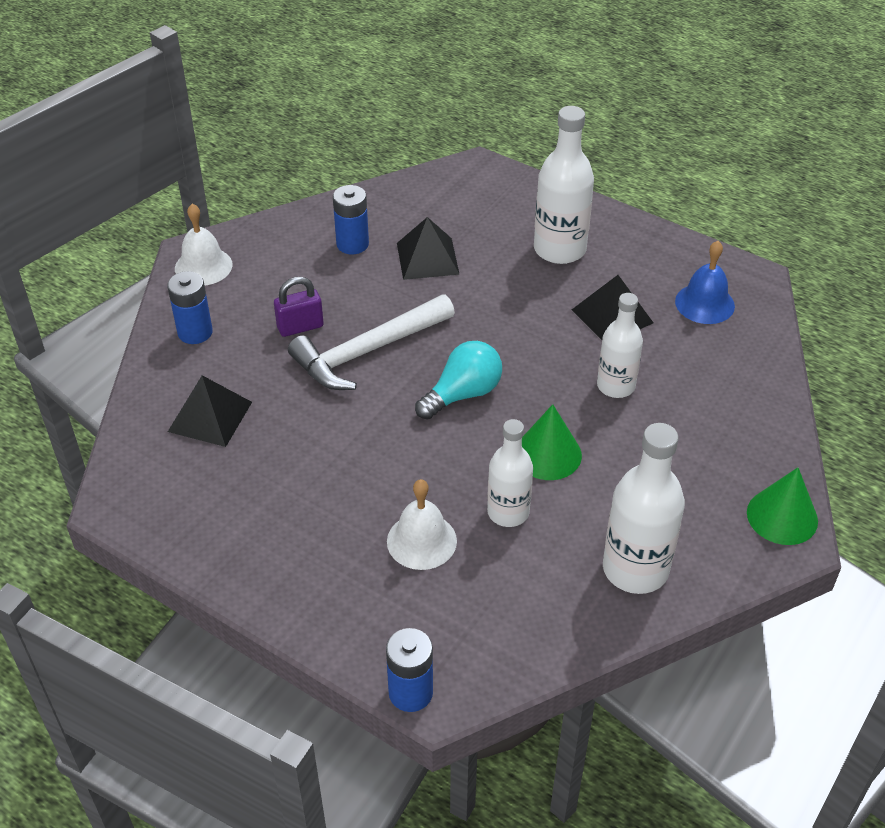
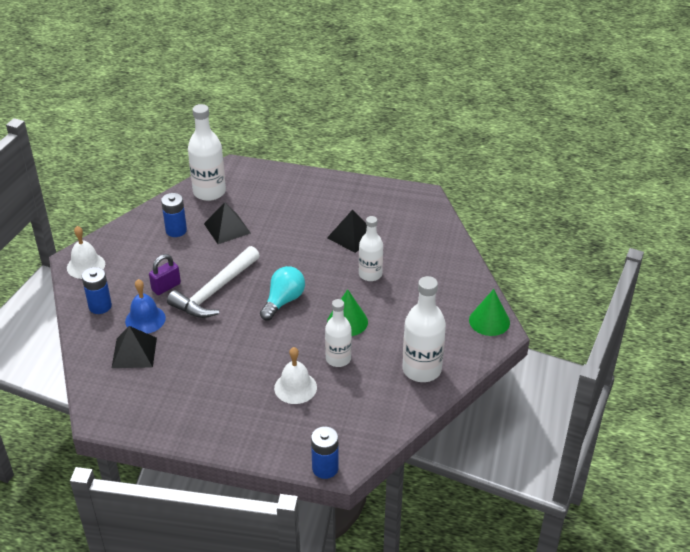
camera: 20 degrees left, 5 degrees down
(559, 249) = (305, 205): white bottle -> white bottle (209, 192)
(704, 303) = (402, 216): blue bell -> blue bell (145, 319)

